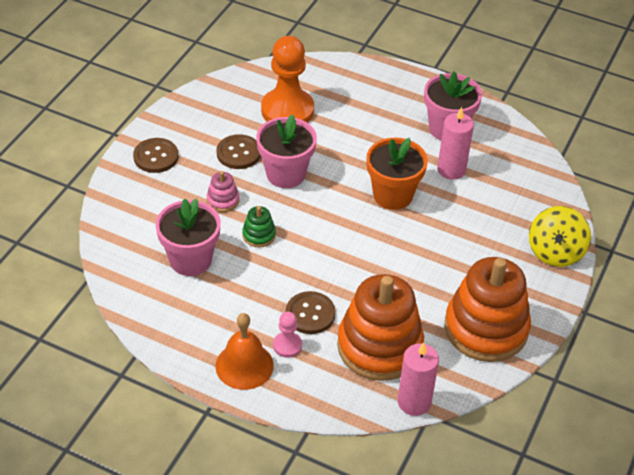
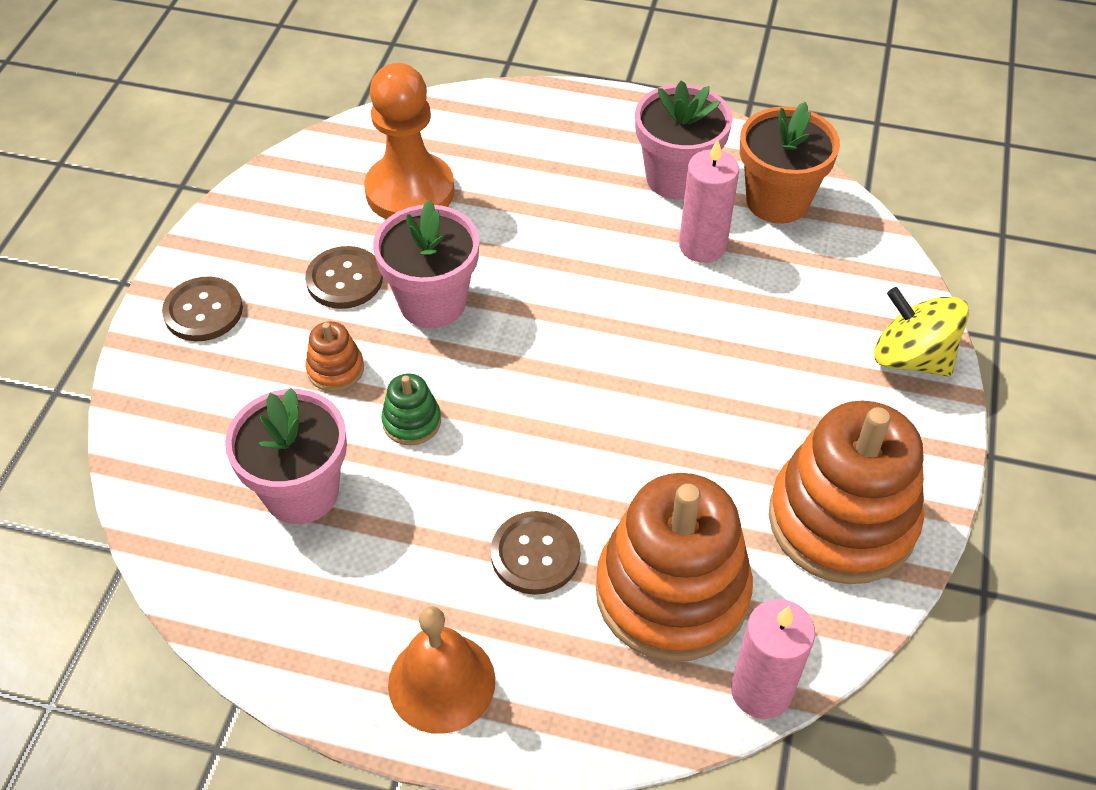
camera: 10 degrees left, 5 degrees up
(223, 200) = (335, 369): pink stacking toy -> orange stacking toy
(287, 345) = (510, 625): pink pawn -> none
(393, 195) = (620, 307): orange flower pot -> orange flower pot (777, 201)
(555, 252) = (911, 358): yellow spinning top -> yellow spinning top turned 120 degrees clockwise

